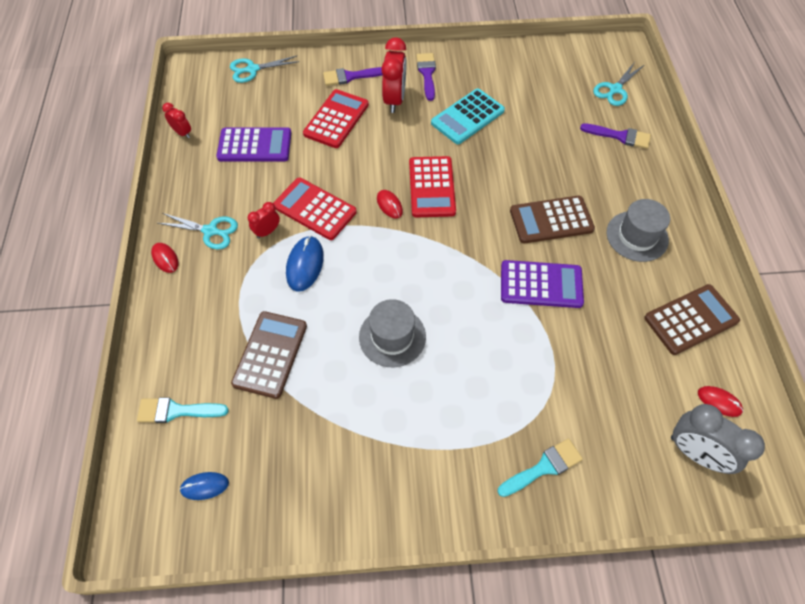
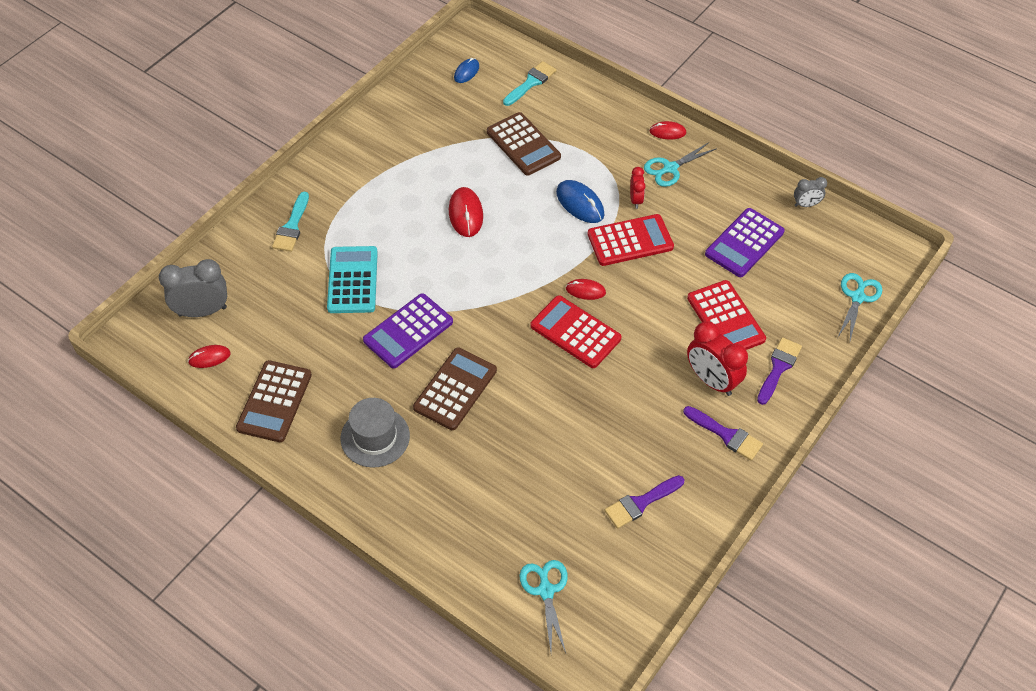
camera: 130 degrees right, 5 degrees down
(182, 133) = (806, 205): red clock -> grey clock
(392, 336) = (465, 214): grey hat -> red mouse
(467, 117) = (633, 423): turquoise calculator -> turquoise calculator (353, 280)
(619, 136) = (485, 532): purple brush -> purple brush (641, 503)

